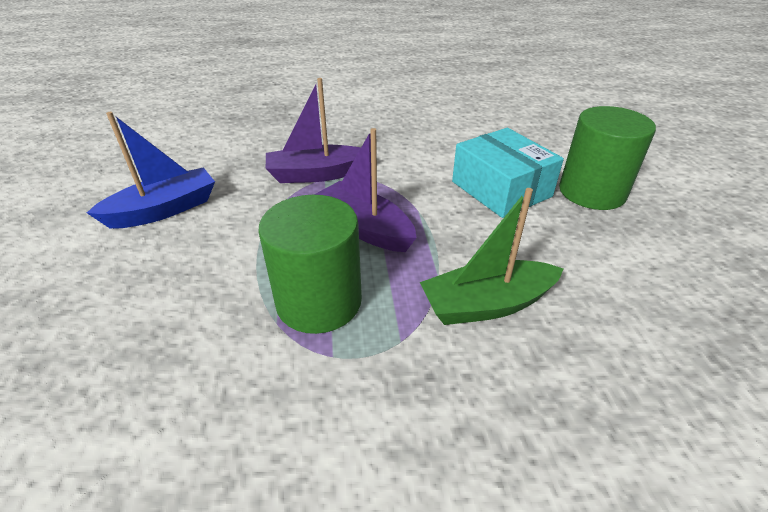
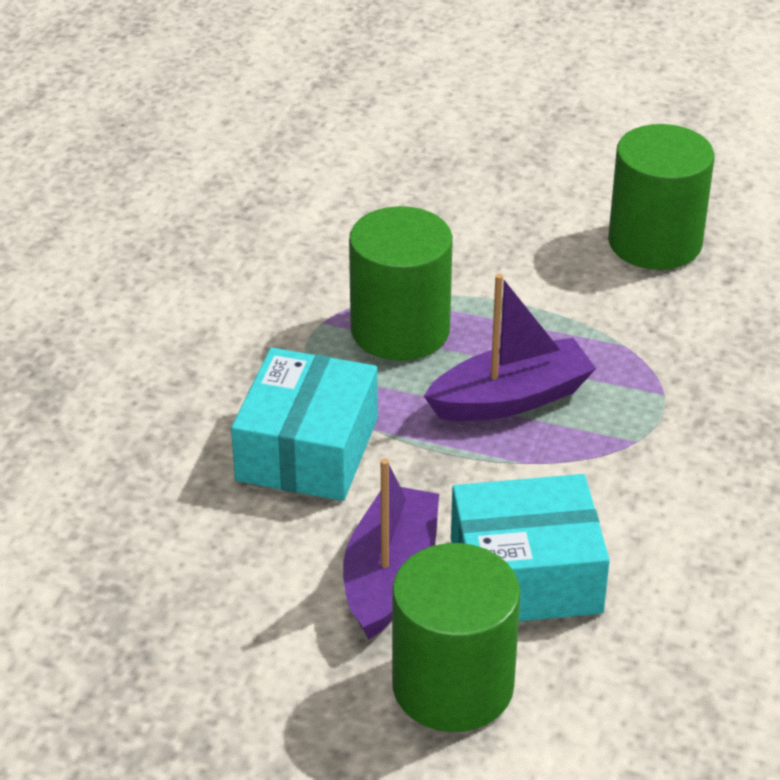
camera: 115 degrees right, 0 degrees up
(164, 210) = (654, 242): blue boat -> green cylinder
(316, 174) = (680, 388): purple boat -> purple boat (390, 576)
(487, 304) = (307, 449): green boat -> turquoise box

